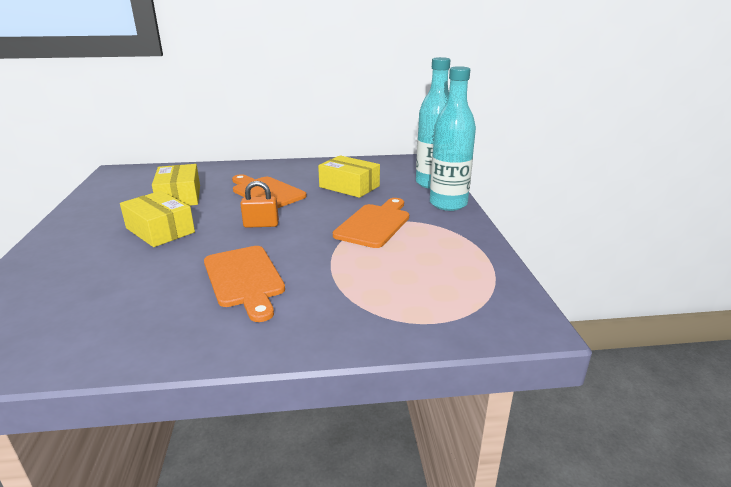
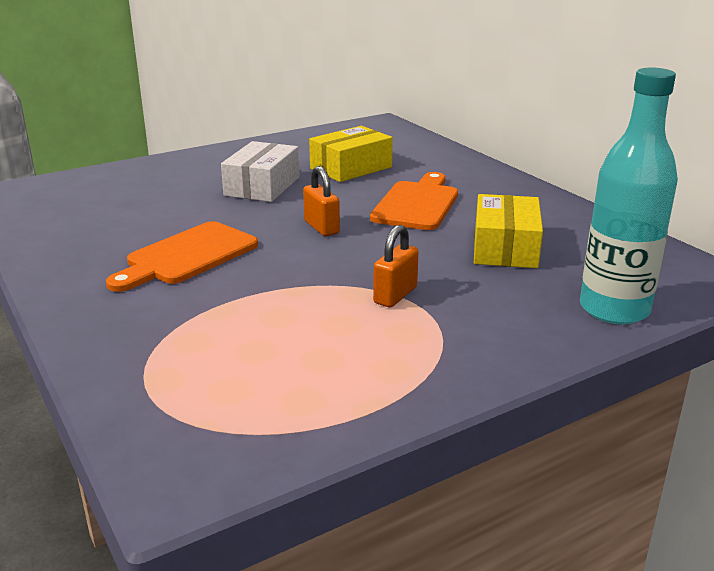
camera: 65 degrees right, 0 degrees up
(160, 230) = (262, 186): yellow box -> white box
(374, 224) = (395, 295): orange cutting board -> orange padlock
(448, 204) = (540, 341): turquoise bottle -> none

